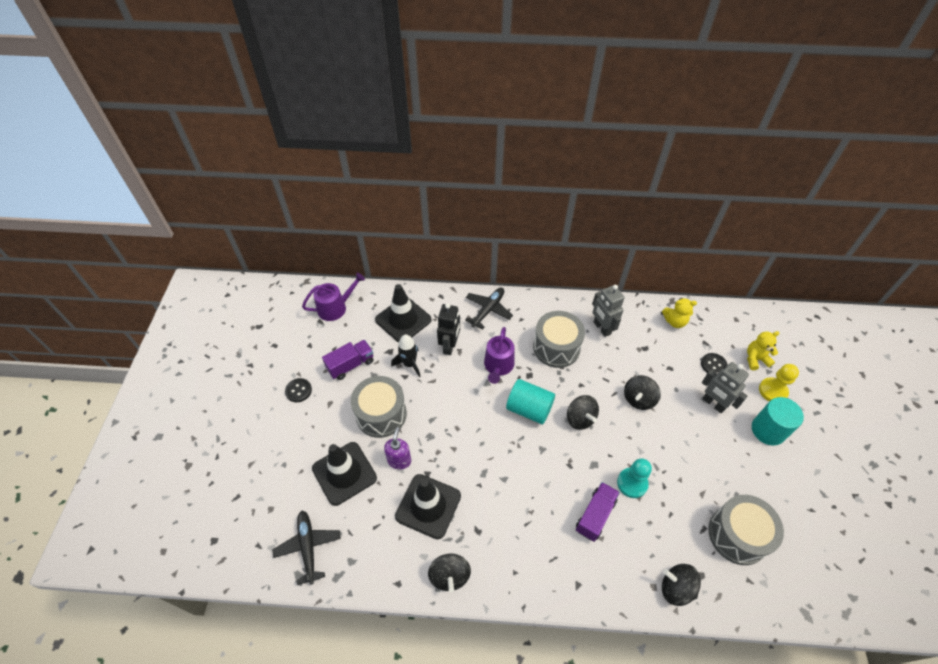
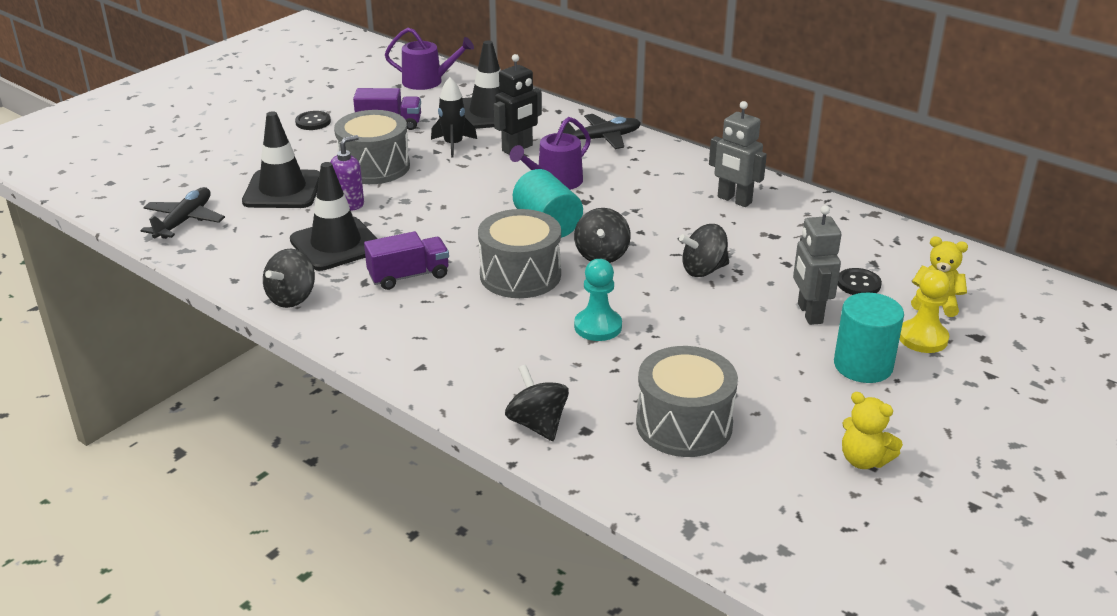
camera: 35 degrees right, 20 degrees down
(556, 347) = (649, 194): grey drum -> grey drum (520, 275)
(595, 515) = (515, 329): purple truck -> purple truck (408, 276)
(601, 328) = (734, 200): grey robot -> grey robot turned 60 degrees counterclockwise
(674, 321) = (851, 230): yellow teddy bear -> yellow teddy bear (864, 460)

